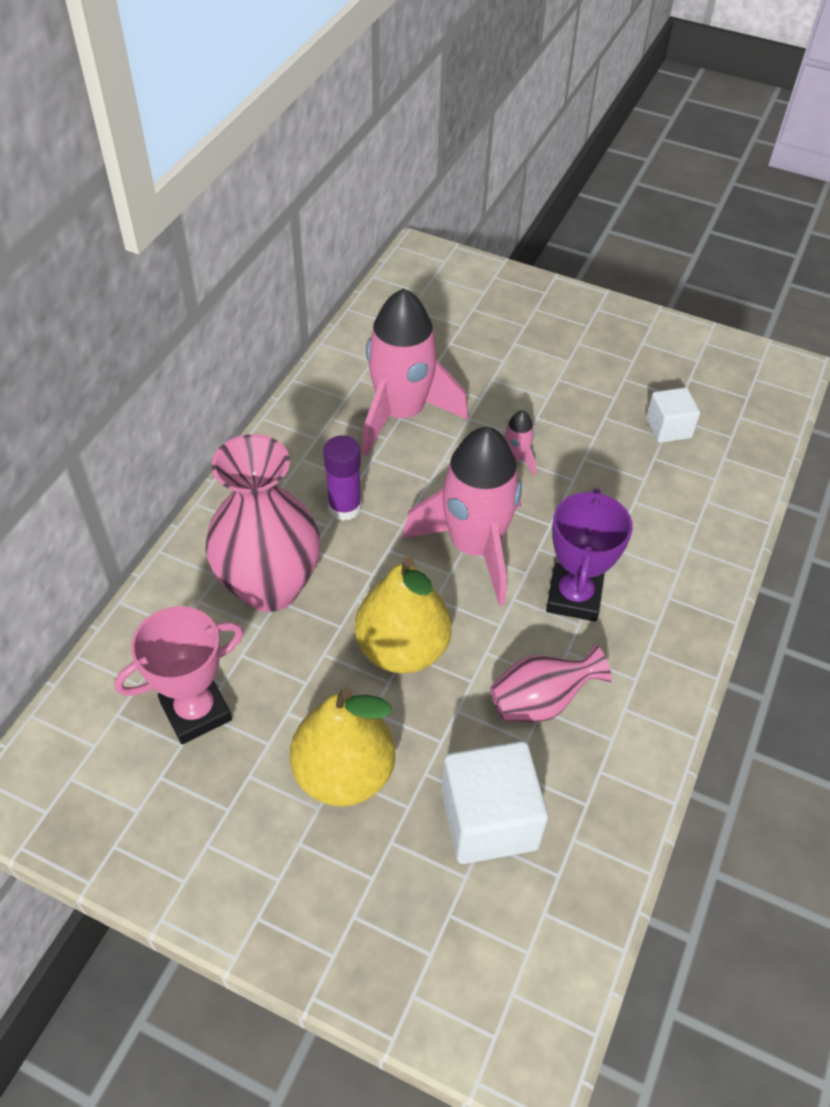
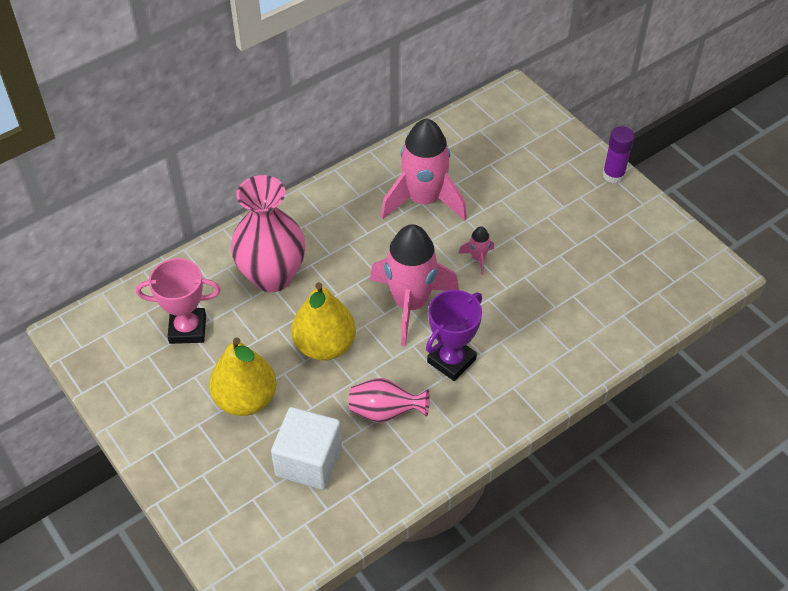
camera: 30 degrees right, 0 degrees up
(344, 507) = (347, 246): purple glue stick -> purple glue stick (613, 175)
(668, 428) = (599, 280): white cube -> none

